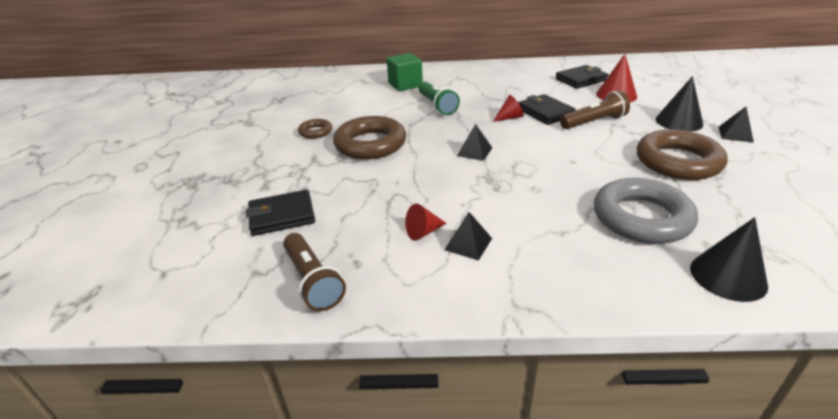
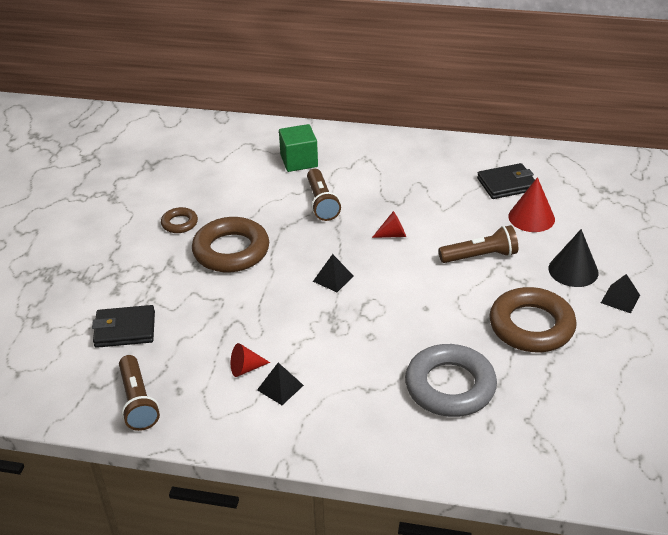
camera: 10 degrees right, 5 degrees up
(437, 105) = (321, 203): green flashlight -> brown flashlight
(545, 112) = (435, 233): black wallet -> none
(728, 276) = (484, 456): black cone -> none

